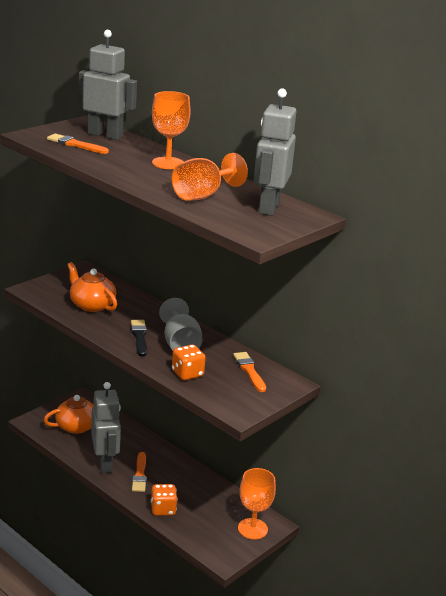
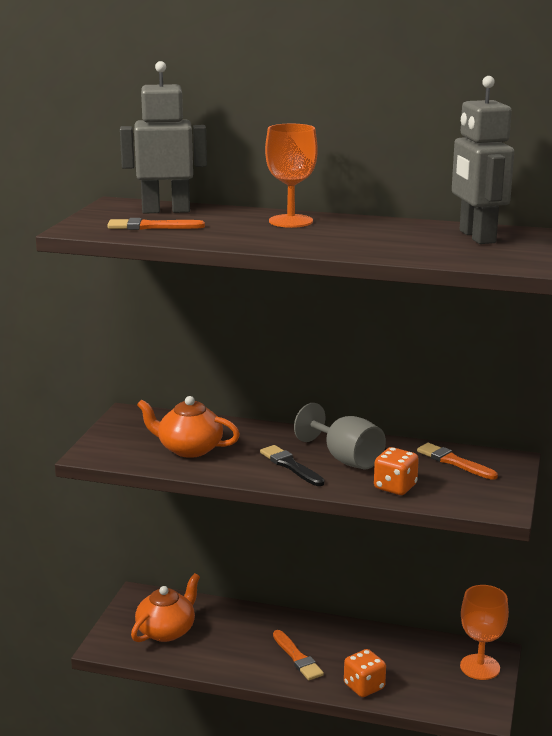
camera: 25 degrees left, 5 degrees down
(105, 463) = (244, 661): grey robot -> none
(202, 195) = (390, 242): orange goblet -> none

